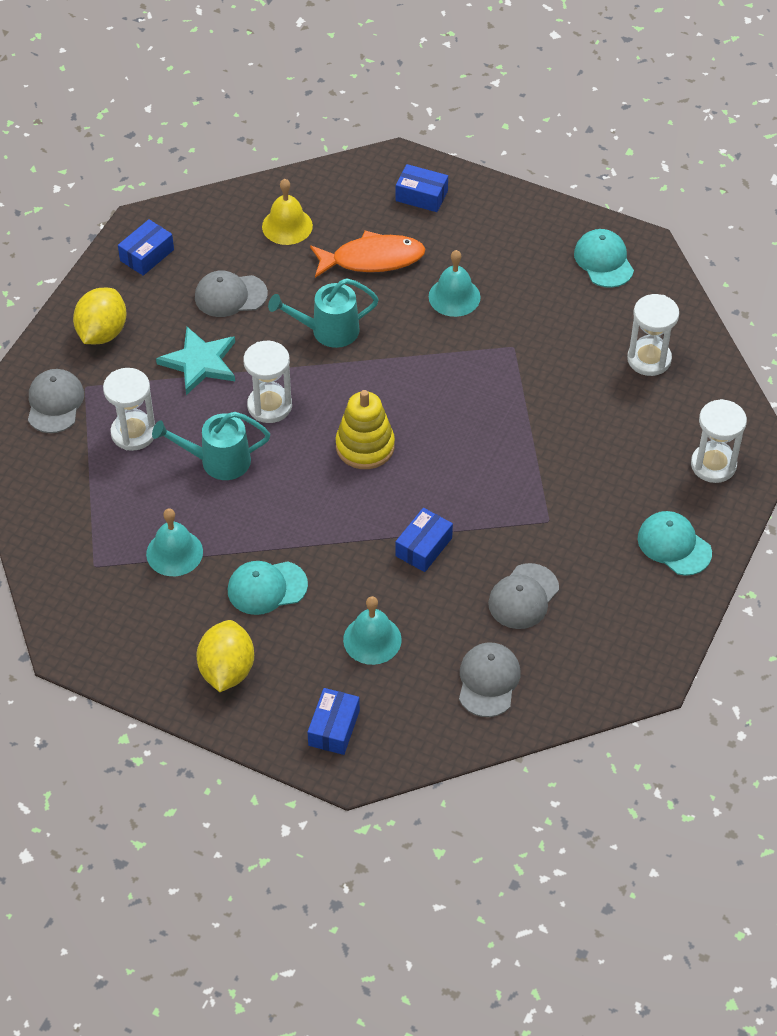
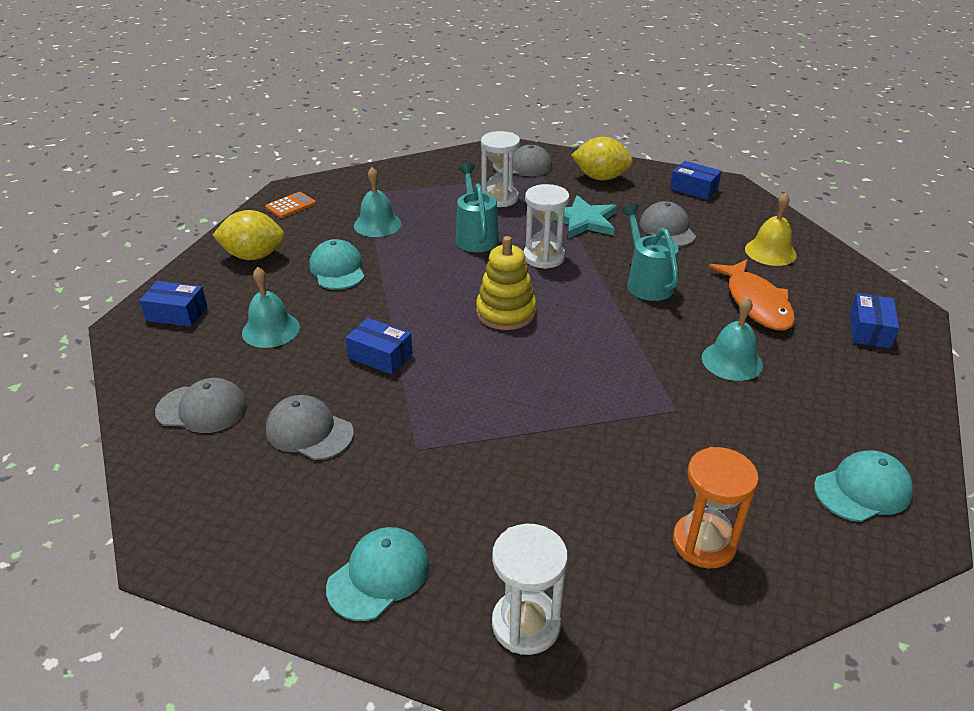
camera: 85 degrees right, 15 degrees down
(111, 643) = (291, 206): none -> orange calculator
(649, 359) = (704, 543): white hourglass -> orange hourglass

